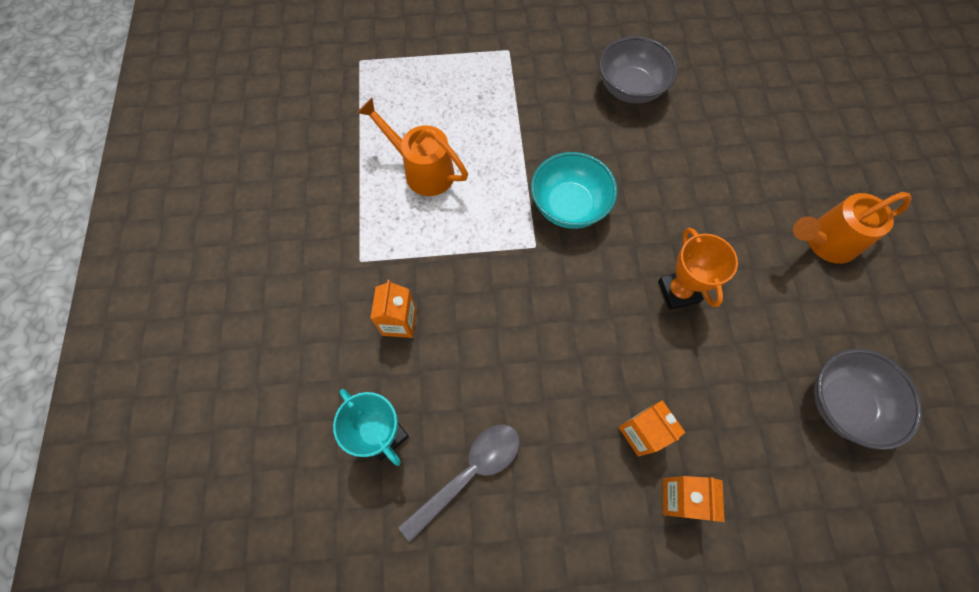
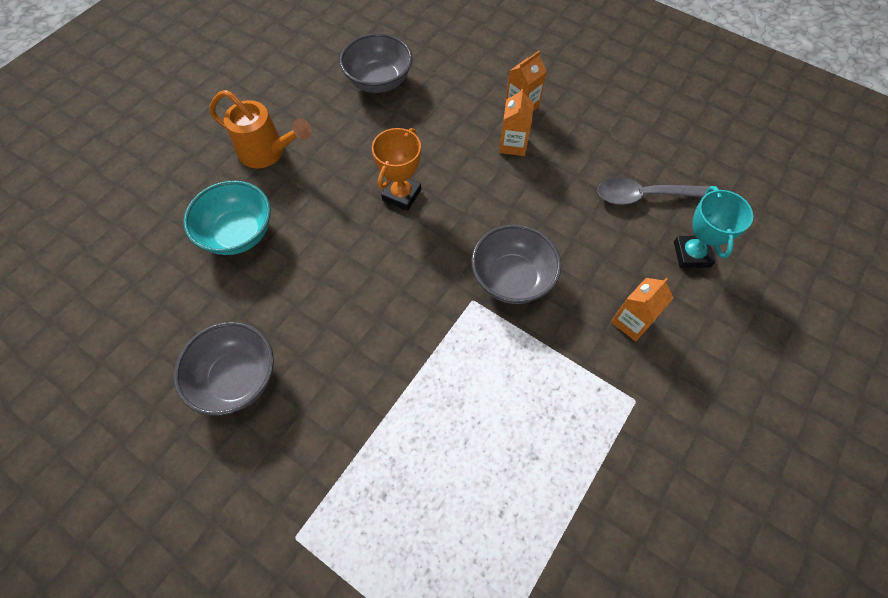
camera: 140 degrees left, 5 degrees down
(423, 171) = (513, 450): orange watering can -> none
(521, 286) = (512, 279): none -> grey bowl
(569, 205) = (413, 311): turquoise bowl -> turquoise bowl (238, 233)

